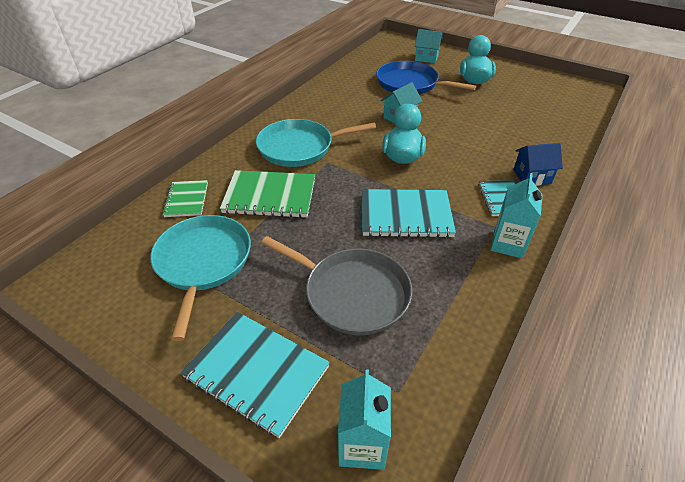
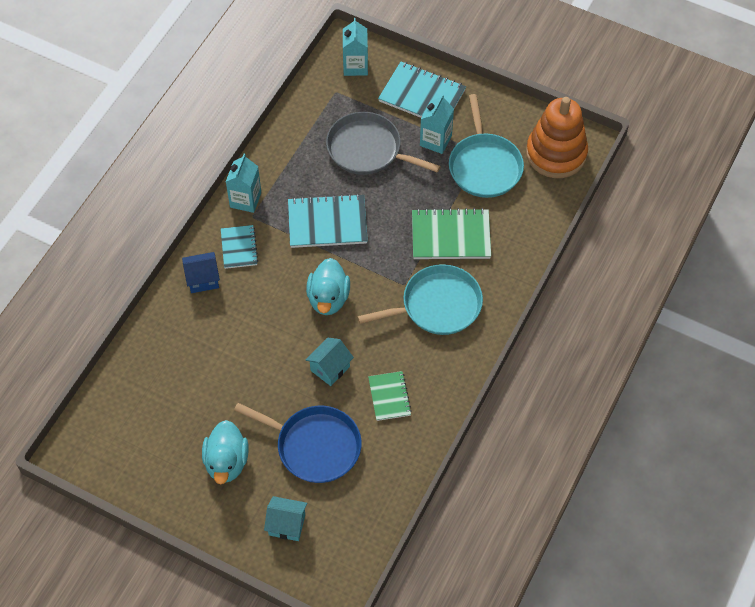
camera: 175 degrees right, 15 degrees up
(103, 271) = (556, 154): none -> orange stacking toy
(186, 200) = (524, 226): green notebook -> green notebook (389, 397)
(256, 299) = (435, 141): none -> turquoise carton

